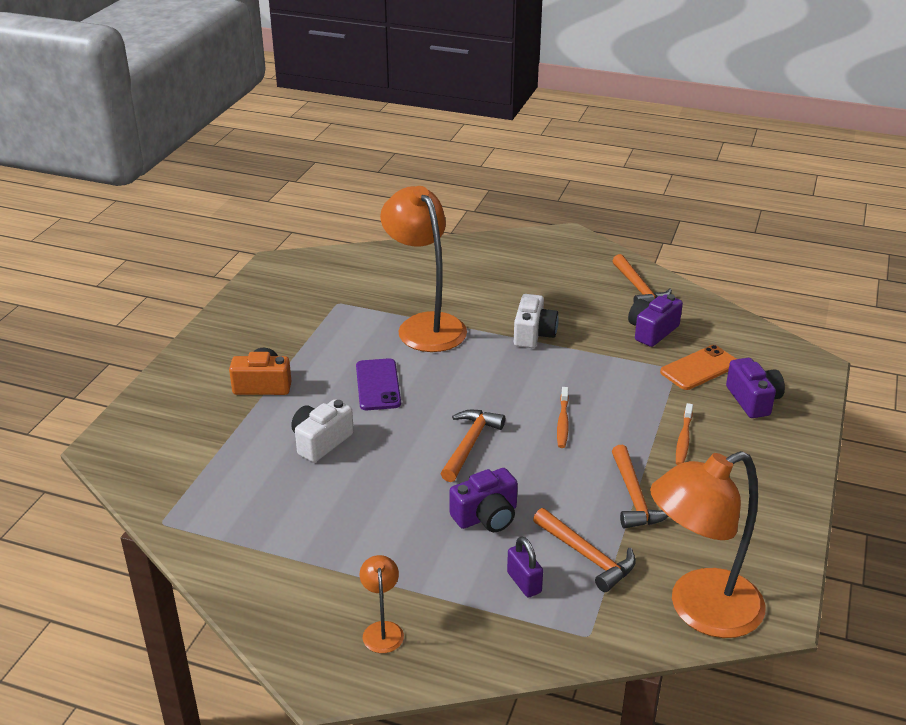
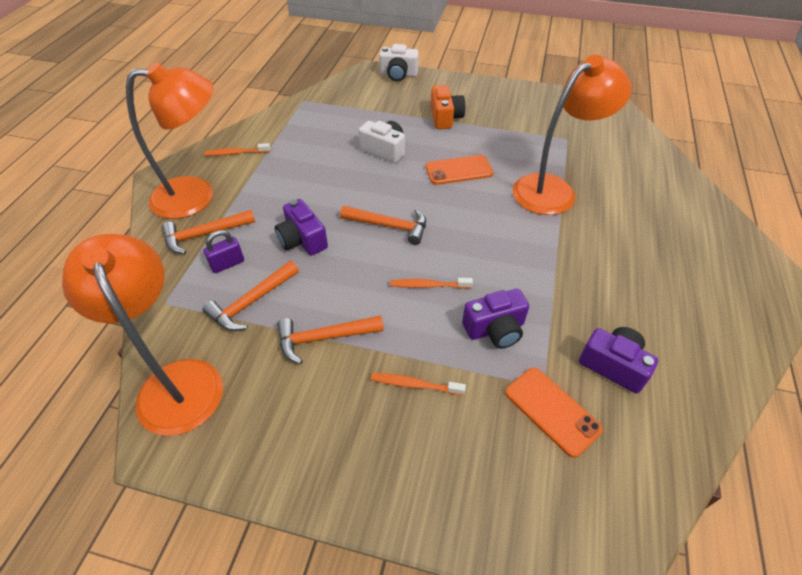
camera: 85 degrees right, 15 degrees up
(285, 593) = (236, 153): none -> orange toothbrush
(378, 385) = (459, 170): purple phone -> orange phone
(382, 630) = (196, 196): orange lamp -> orange lamp, size x2.30
(533, 334) = (567, 262): white camera -> white camera (398, 74)
(639, 289) = (702, 356): orange hammer -> orange hammer (204, 234)
(753, 400) = (501, 466): purple camera -> purple camera (495, 329)

